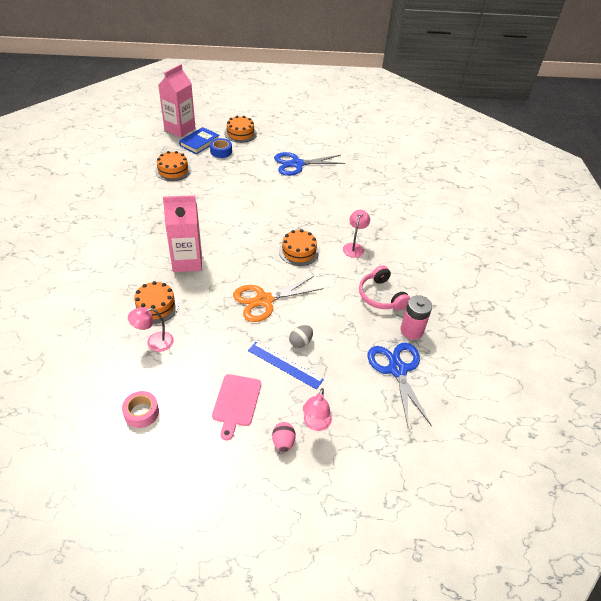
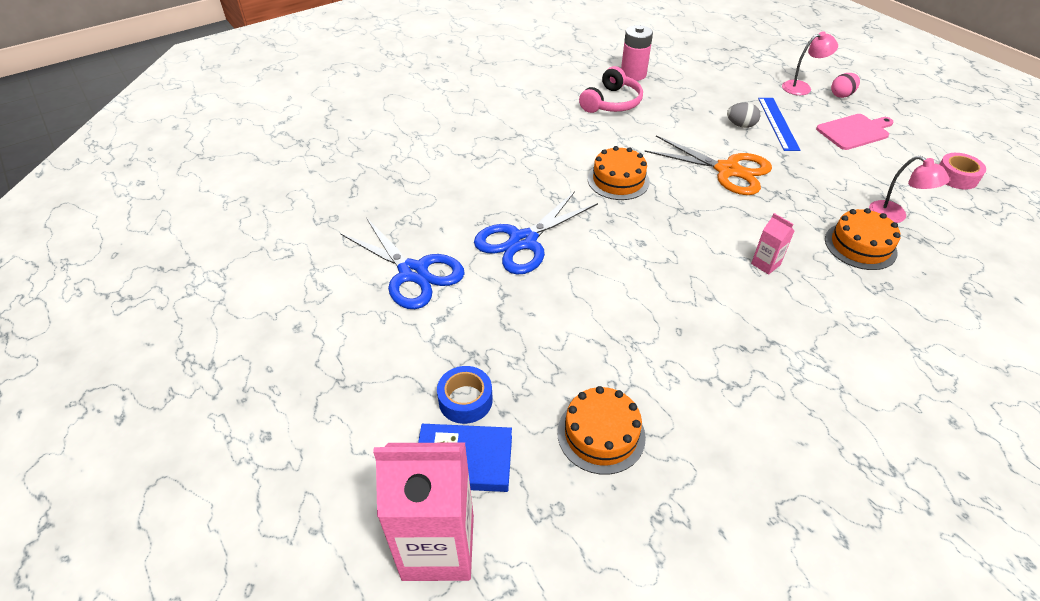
camera: 120 degrees left, 0 degrees up
(187, 261) = (765, 264): pink carton -> pink carton, size x0.44
(240, 133) = (367, 412): orange cake -> none
(354, 247) = (556, 144): pink lamp -> none
(397, 370) = (689, 69): blue scissors -> blue scissors (523, 241)

